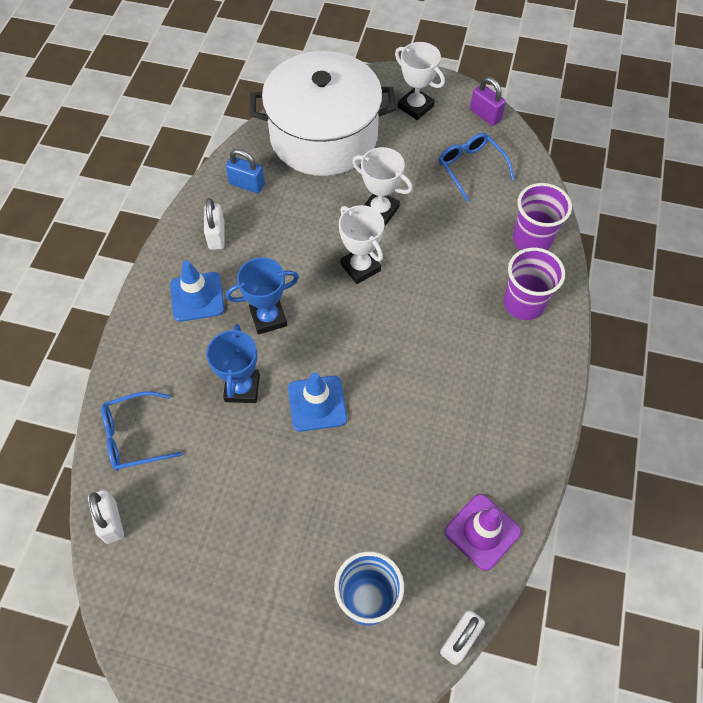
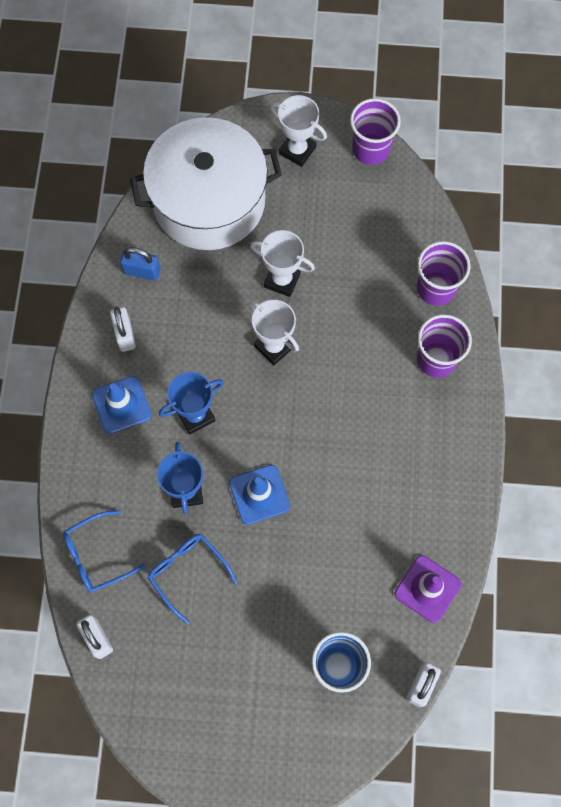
camera: 10 degrees left, 10 degrees up
(470, 168) = (365, 216): blue glasses -> blue glasses (187, 572)
(485, 115) = (370, 149): purple padlock -> purple cup

